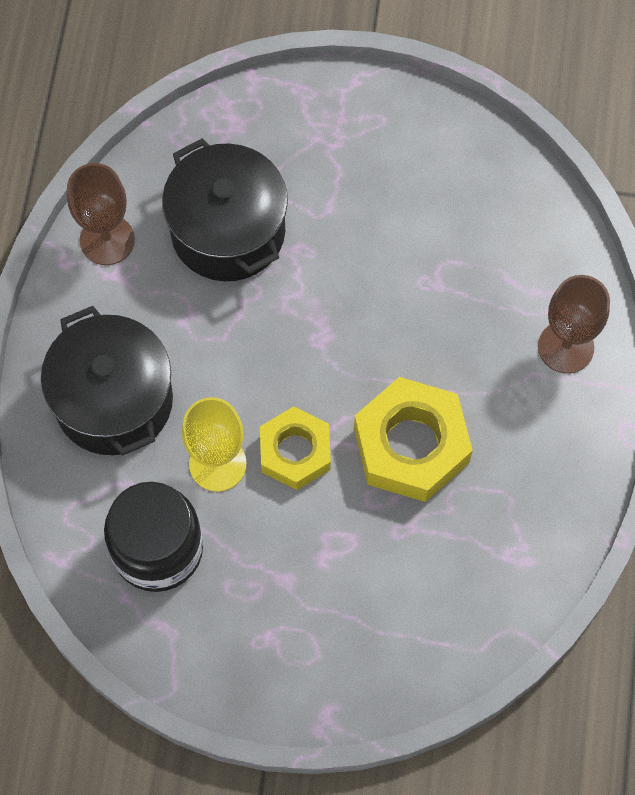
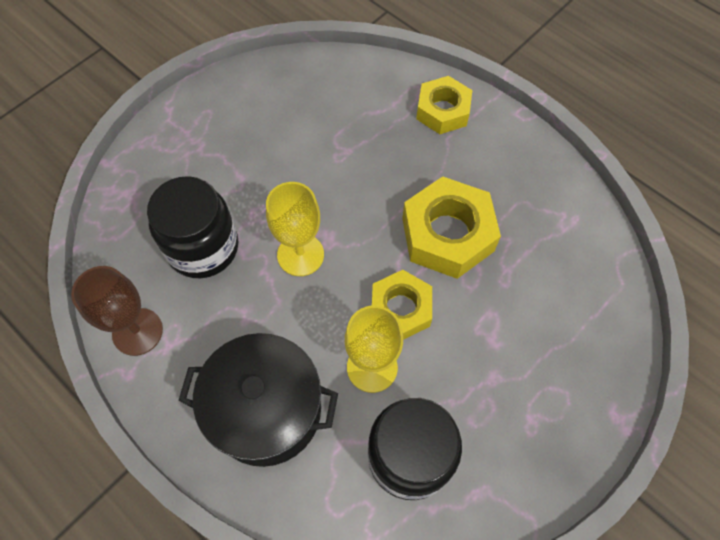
camera: 55 degrees left, 5 degrees down
(228, 231) = (203, 247): black pot -> black jar
(285, 323) = (300, 255): none -> yellow goblet
(566, 347) = (443, 111): brown goblet -> yellow nut

